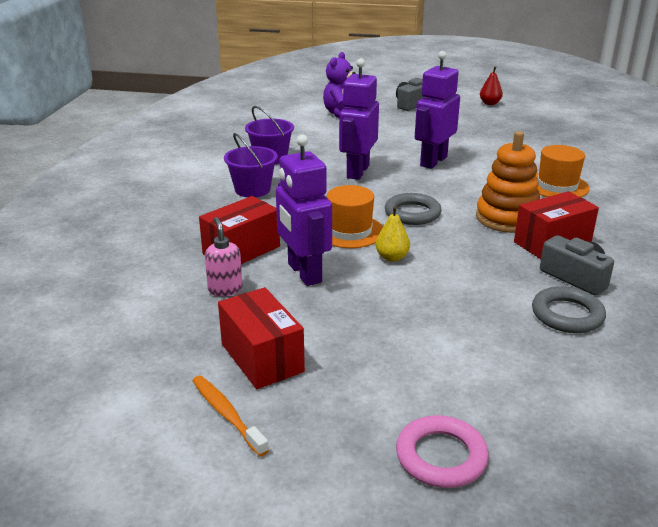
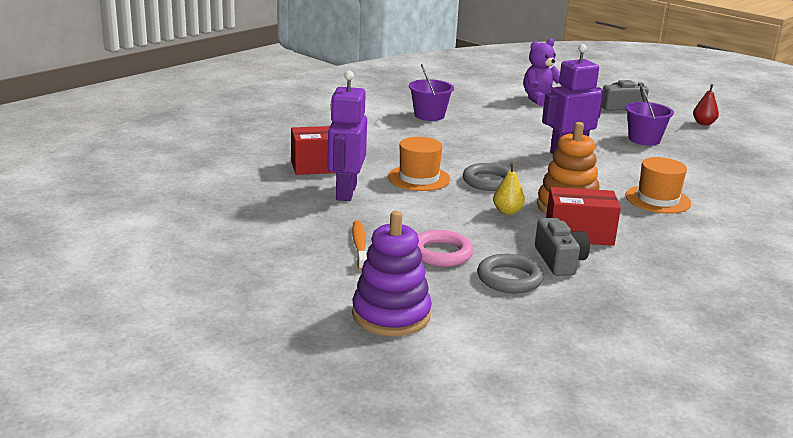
camera: 30 degrees right, 5 degrees down
(225, 289) = (278, 185): pink soap dispenser -> none
(227, 414) = (189, 246): orange toothbrush -> orange toothbrush (359, 246)
(252, 189) = (384, 132): purple bucket -> purple bucket (644, 139)
(262, 358) = (249, 227): red box -> none
(357, 172) = (487, 142): purple robot -> none
(392, 257) = (426, 203): yellow pear -> yellow pear (507, 211)
(441, 456) = (287, 313): pink ring -> pink ring (441, 253)
(534, 408) = (391, 315): none -> purple stacking toy

